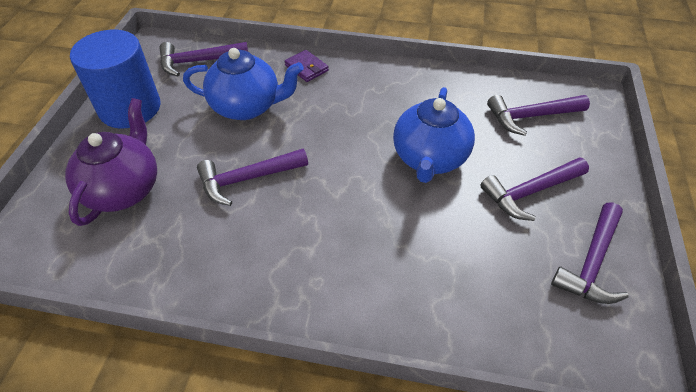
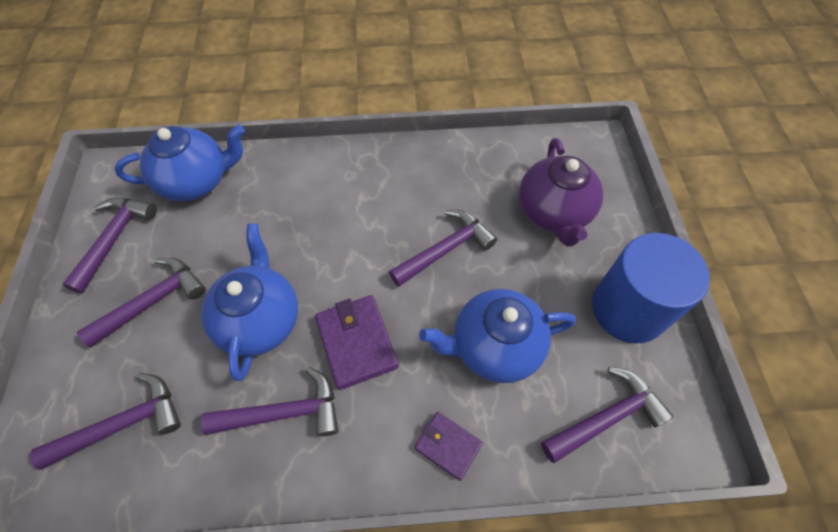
camera: 165 degrees right, 10 degrees up
(351, 128) = (356, 343): none -> purple wallet
(413, 101) = (284, 412): none -> purple hammer
(509, 318) = (197, 181): none -> blue teapot

